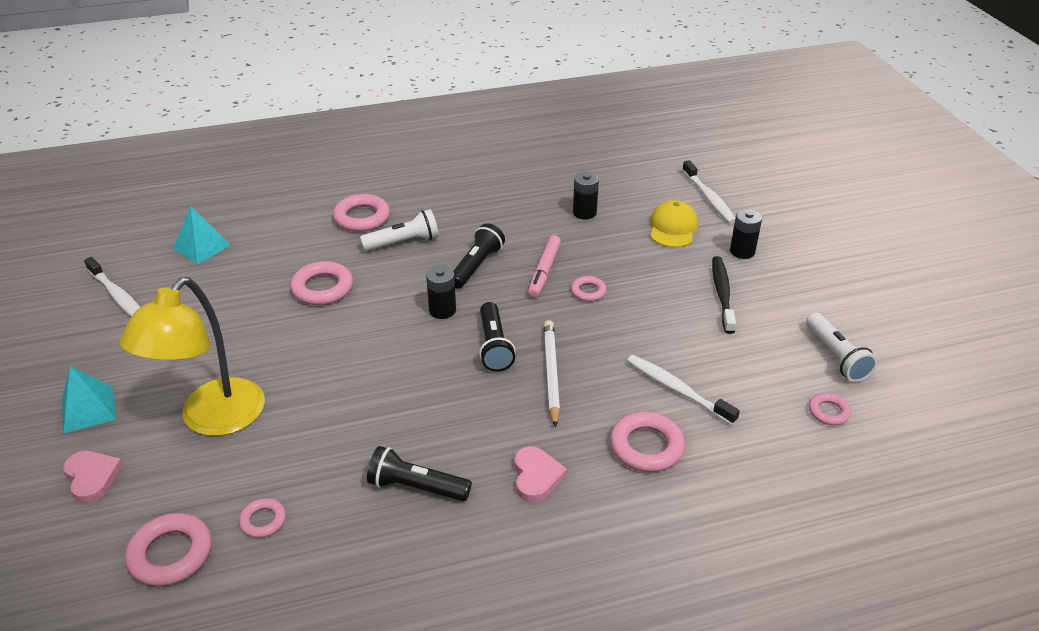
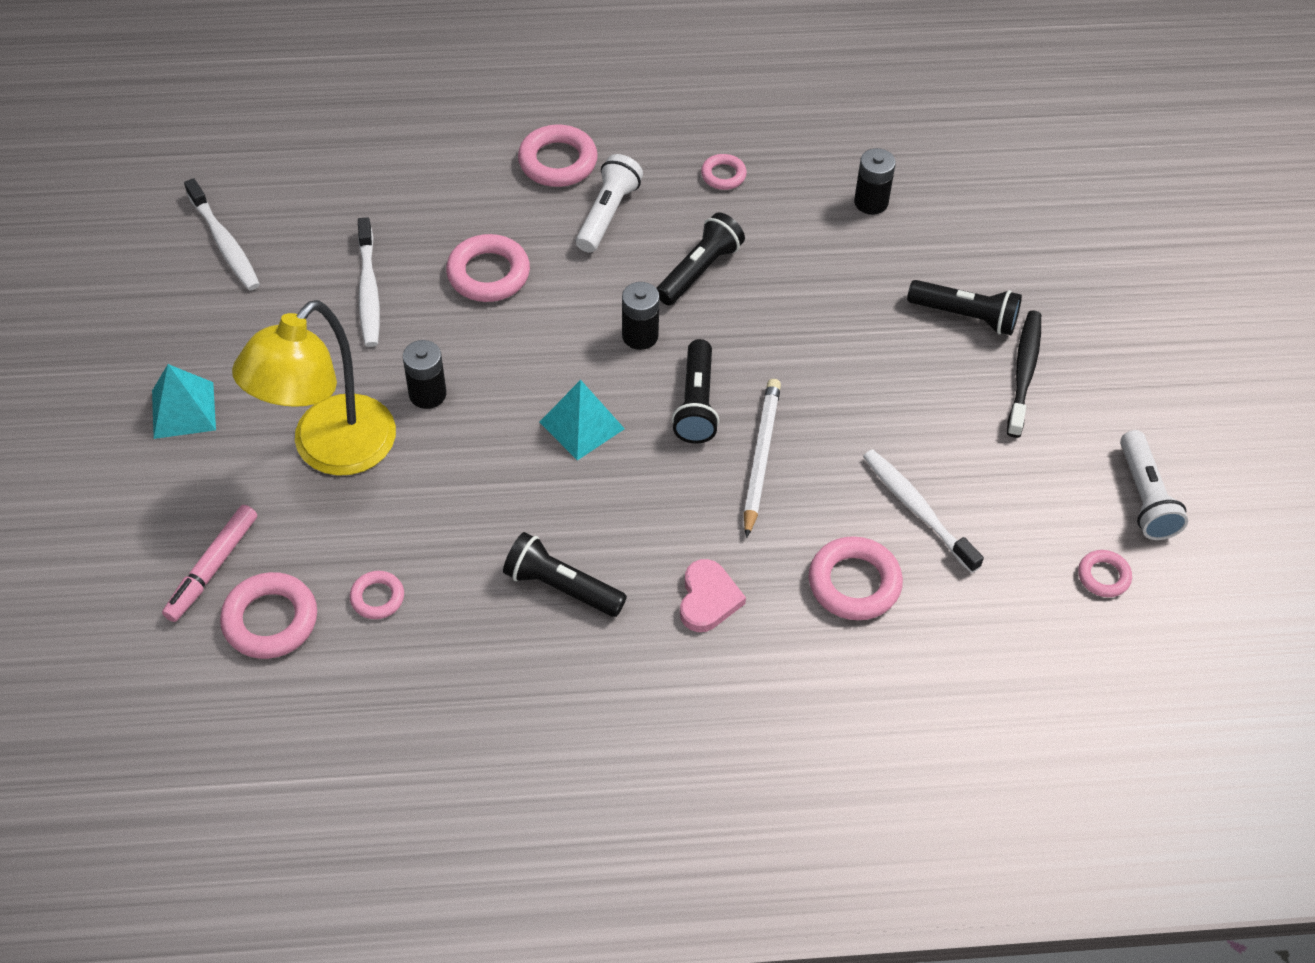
camera: 10 degrees right, 15 degrees up
(92, 477) = (186, 505): pink heart -> none
(201, 247) = (336, 178): turquoise pyramid -> turquoise pyramid (581, 425)
(403, 242) = (607, 214): white flashlight -> white flashlight turned 60 degrees counterclockwise
(544, 271) = (790, 295): pink marker -> pink marker (212, 568)
(588, 291) = (841, 338): pink ring -> pink ring (723, 175)
(670, 267) = (965, 316): none -> black flashlight
(673, 228) = (990, 249): yellow cap -> none
(709, 198) = (1059, 204): white toothbrush -> white toothbrush (368, 291)
(742, 251) = (1076, 306): black battery -> black battery (427, 394)

